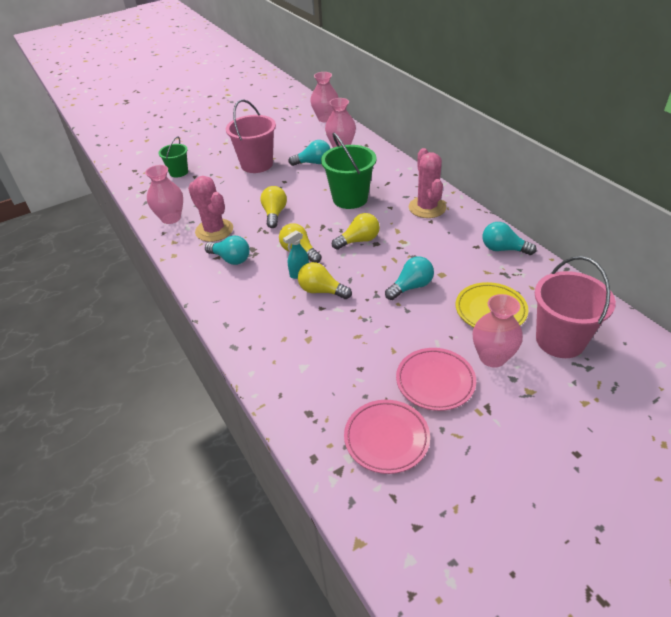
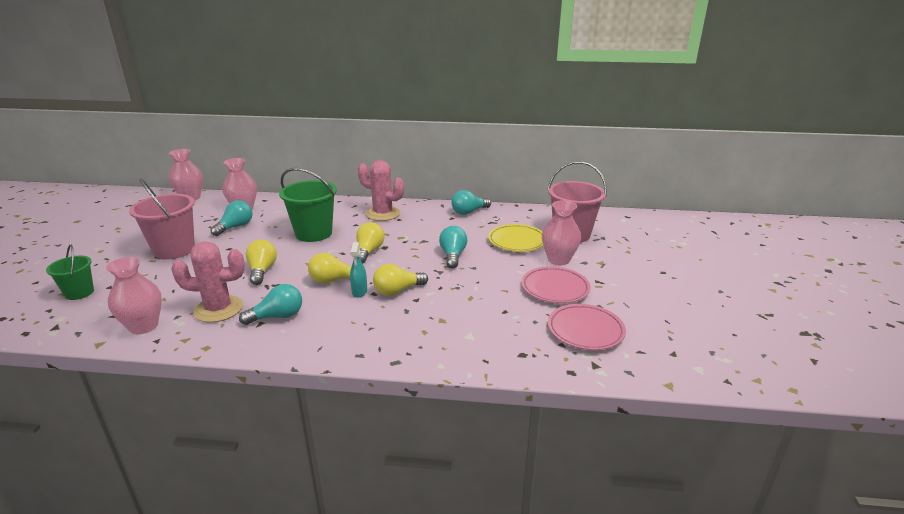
camera: 55 degrees left, 15 degrees down
(274, 214) = (262, 271): yellow light bulb -> yellow light bulb turned 45 degrees clockwise

